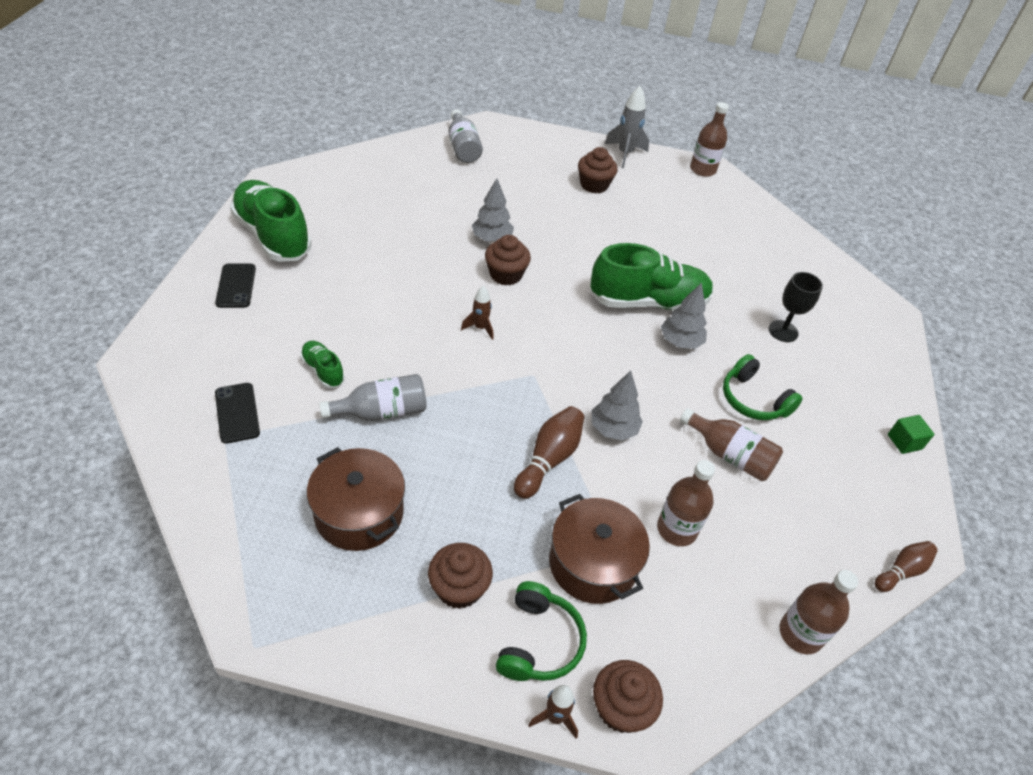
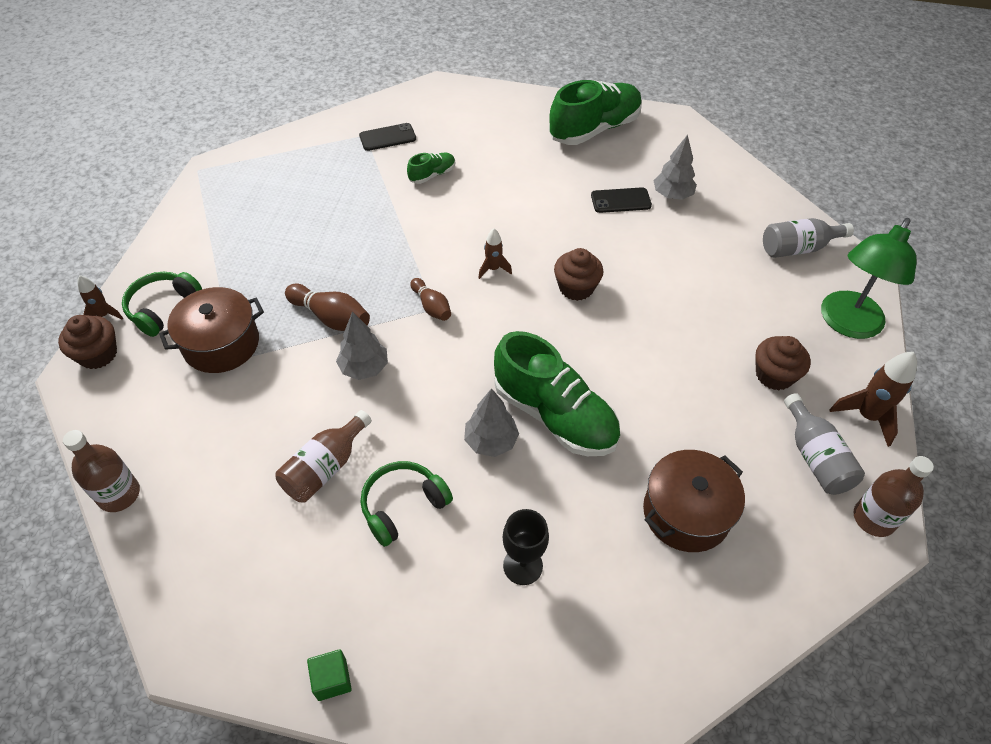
camera: 95 degrees right, 5 degrees up
(236, 286) = (525, 118): black phone -> black phone (620, 201)
(359, 513) = (290, 206): brown pot -> brown pot (686, 513)
(382, 412) = (388, 211): grey bottle -> grey bottle (815, 457)
(459, 588) = (217, 262): brown cupcake -> none
(492, 239) = (633, 276): grey tree -> grey tree (672, 195)
(539, 642) = (162, 308): green headphones -> green headphones turned 105 degrees clockwise
(543, 143) = (847, 324): none -> green lamp
(625, 154) = (867, 416): grey rocket -> brown rocket
(648, 302) = (554, 415): green shoe -> green shoe turned 45 degrees counterclockwise
(676, 529) = (244, 408): brown bottle -> none
(901, 571) = (159, 614): brown bowling pin -> brown bowling pin (431, 306)

